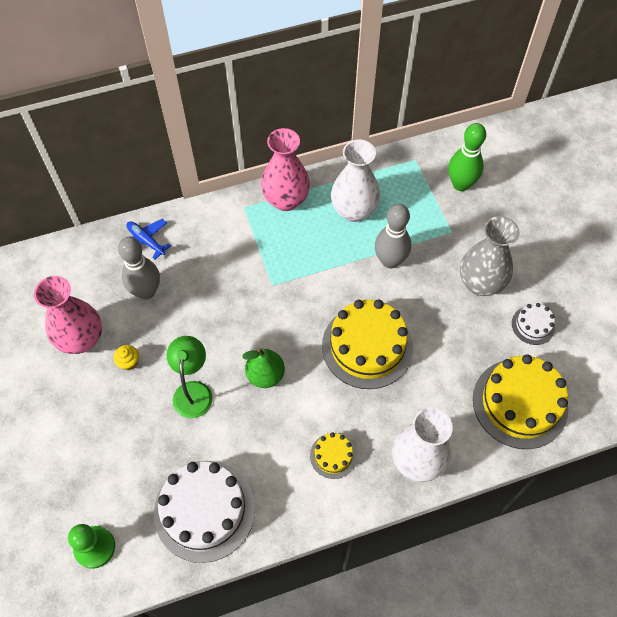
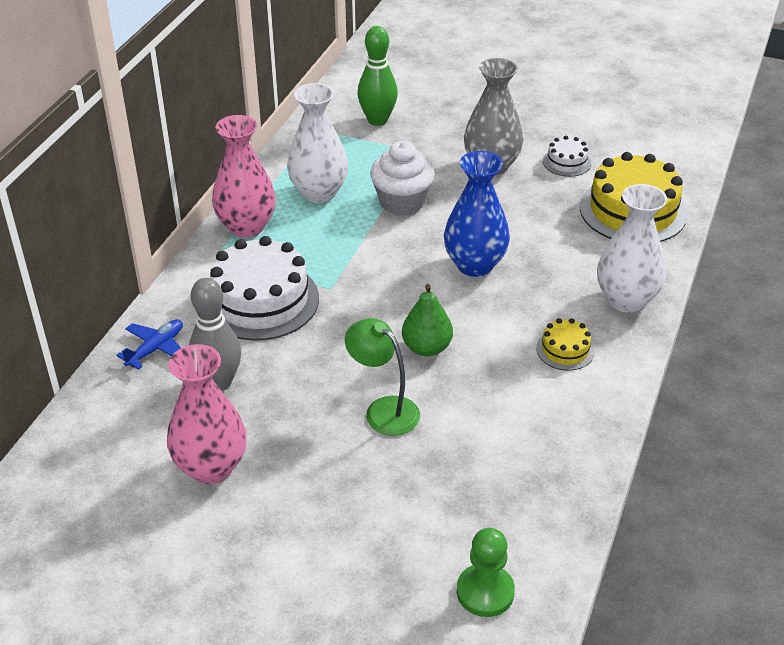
camera: 50 degrees left, 20 degrees down
(129, 362) = (289, 442): yellow cupcake -> none
(146, 241) = (156, 349): blue plane -> blue plane turned 135 degrees clockwise
(204, 510) = (530, 475): white cake -> white cake (261, 300)
(367, 346) = (474, 265): yellow cake -> blue vase
(390, 261) = (402, 202): grey bowling pin -> white cupcake

